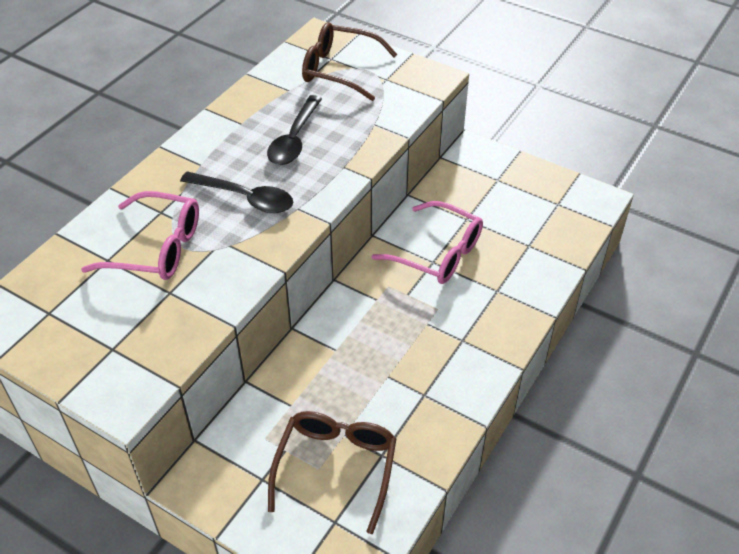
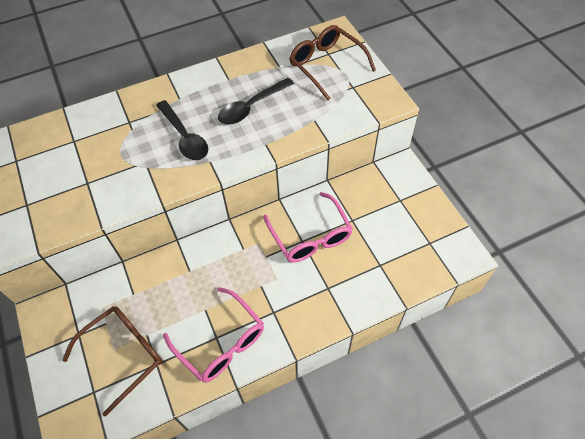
camera: 35 degrees right, 10 degrees up
(156, 248) = (105, 147): pink glasses -> pink glasses (221, 342)

